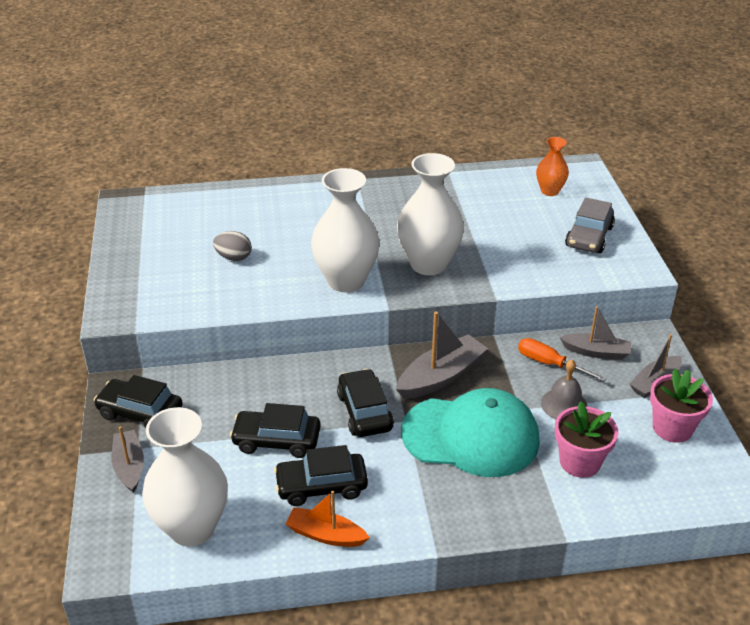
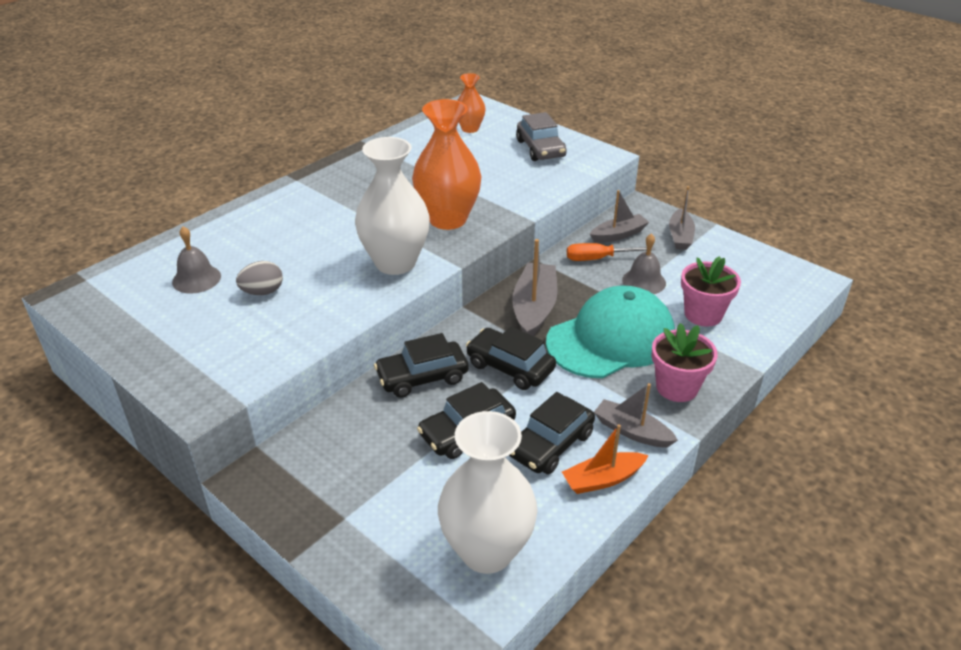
camera: 40 degrees left, 0 degrees up
(129, 466) = (358, 539): grey boat -> grey boat (632, 431)
(140, 413) = (306, 486): black car -> black car (422, 377)
(206, 226) = (196, 279): none -> grey bell
(428, 264) = (448, 219): white vase -> orange vase
(672, 428) = (727, 260): pink flower pot -> pink flower pot (677, 387)

